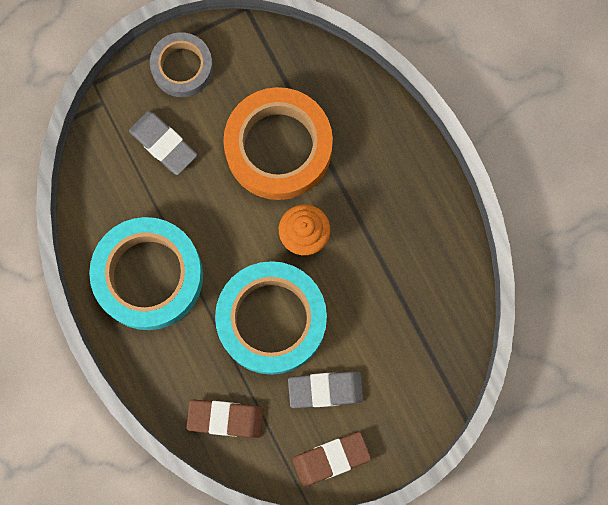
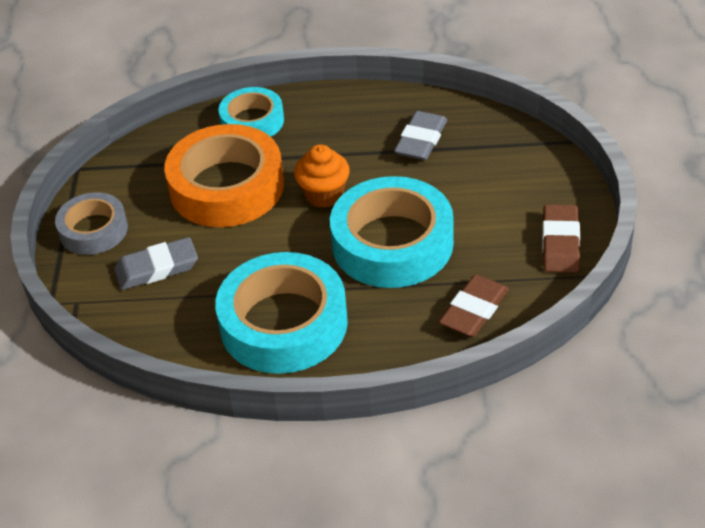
camera: 60 degrees left, 35 degrees down
(325, 390) = (488, 226): grey eraser -> grey eraser (421, 140)
(370, 123) = (252, 121): none -> turquoise tape

